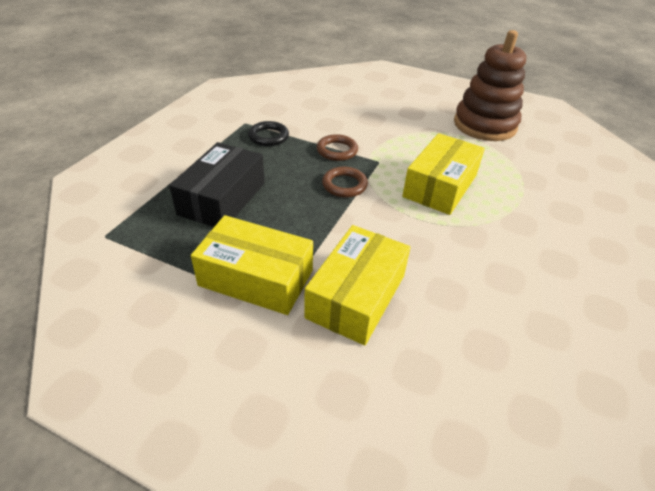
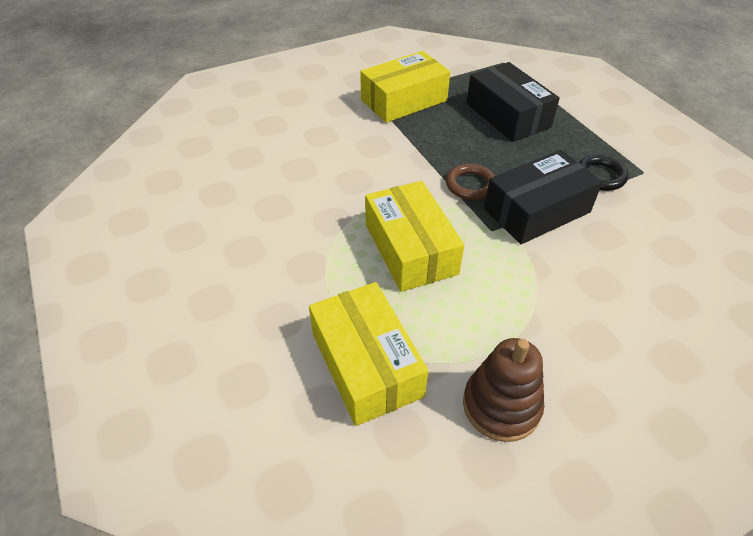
camera: 130 degrees right, 5 degrees up
(337, 151) = (537, 210): brown ring -> black box
(356, 296) = (344, 130): yellow box -> yellow box (366, 364)
(484, 125) = (501, 406): brown stacking toy -> brown stacking toy, size x0.66

